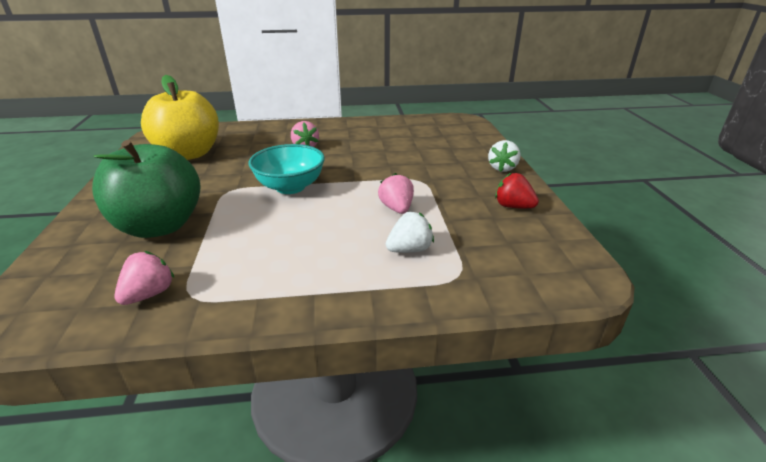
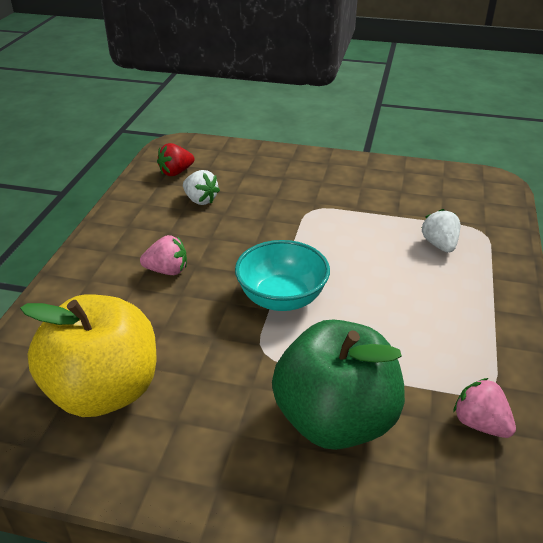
camera: 70 degrees left, 5 degrees up
(397, 208) = (365, 235): pink strawberry -> none
(502, 168) = (312, 160): white strawberry -> white strawberry (200, 200)
(513, 206) = (386, 177): red strawberry -> red strawberry (176, 172)

